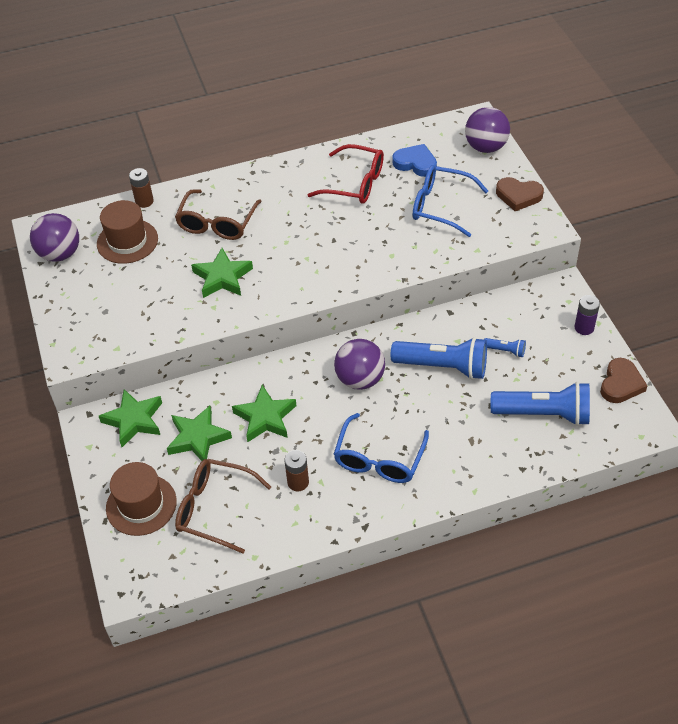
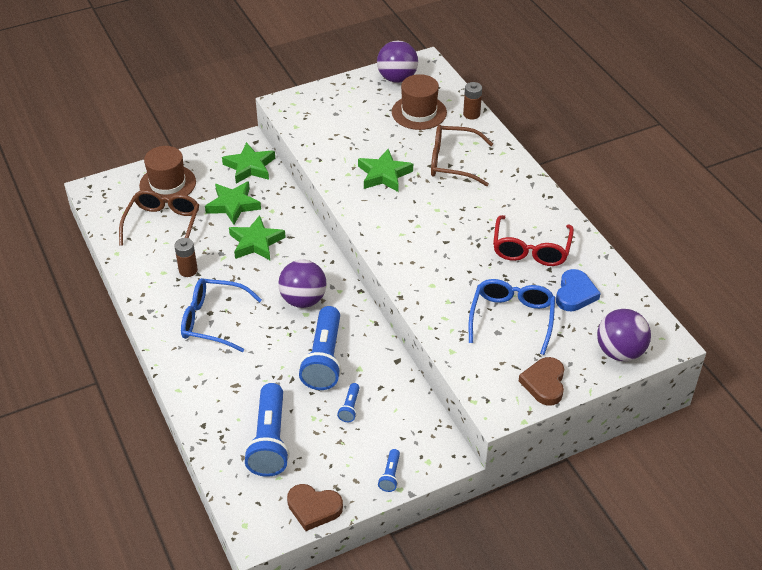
camera: 80 degrees right, 5 degrees down
(584, 328) = (390, 475): purple battery -> blue flashlight

